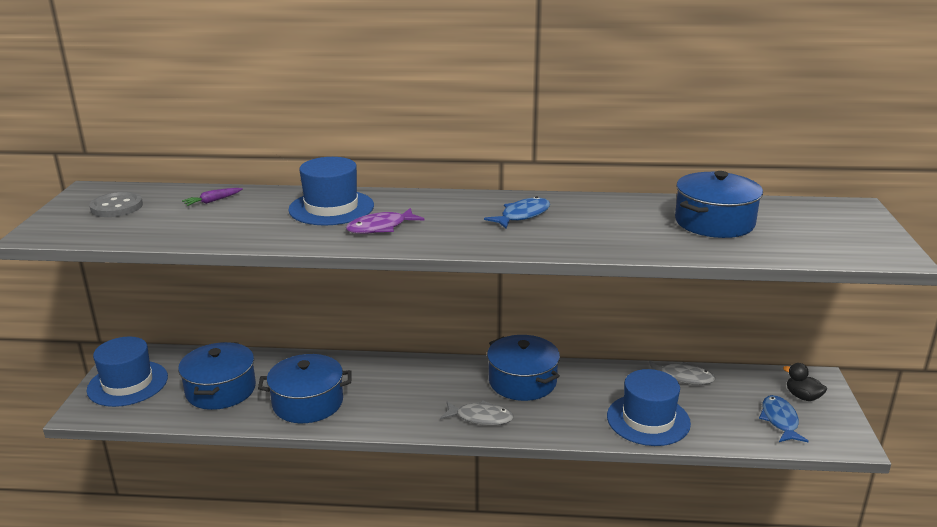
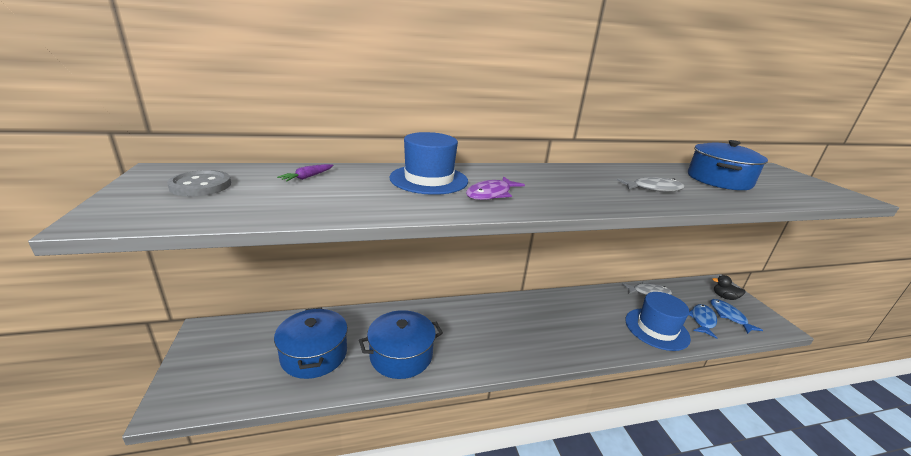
camera: 20 degrees left, 0 degrees up
(128, 383) = (214, 362): blue hat -> none
(480, 418) = (547, 346): grey fish -> grey fish (653, 189)
(522, 215) = (589, 180): blue fish -> blue fish (702, 320)
(522, 381) = (553, 310): blue pot -> none

